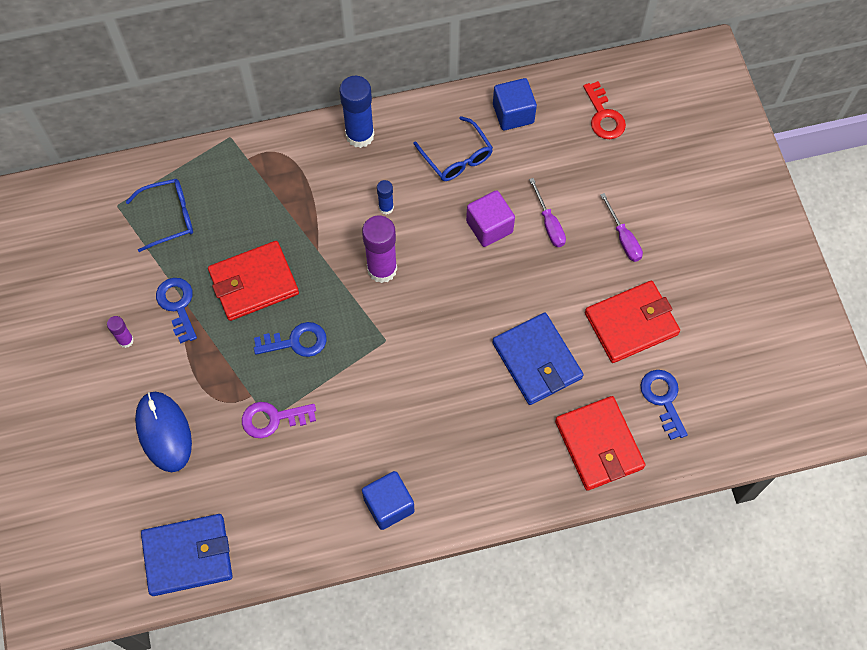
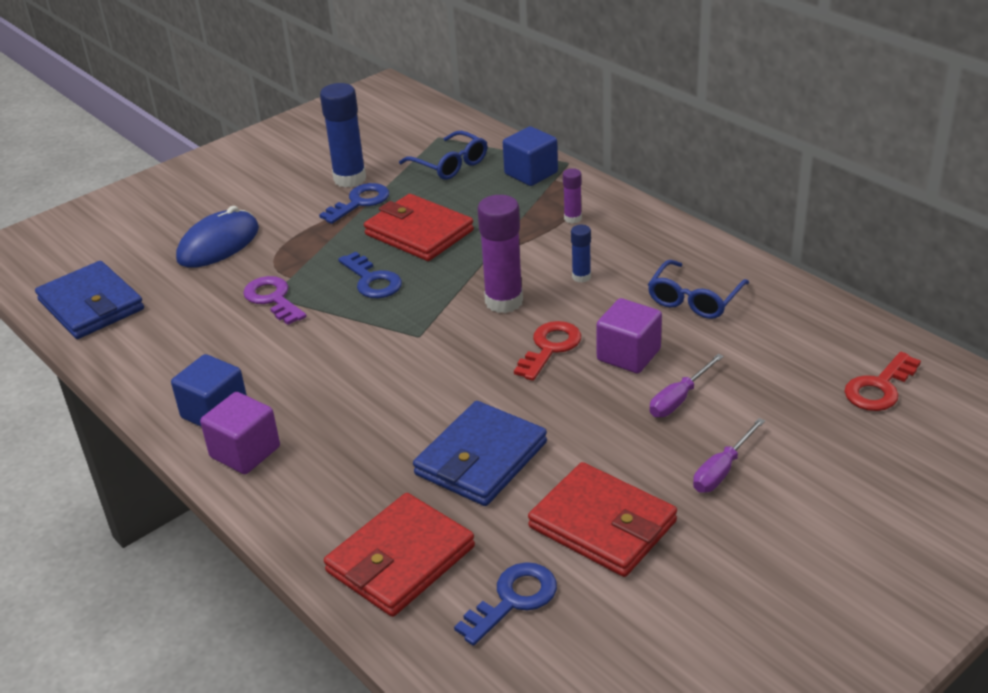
camera: 65 degrees right, 30 degrees down
(126, 340) = (302, 191): purple glue stick -> purple glue stick (572, 218)
(360, 135) = (651, 230): blue glue stick -> blue glue stick (350, 179)
(445, 499) = (245, 452): none -> purple cube
(452, 267) = (550, 347): none -> red key
(513, 113) = (797, 317): blue cube -> blue cube (531, 173)

